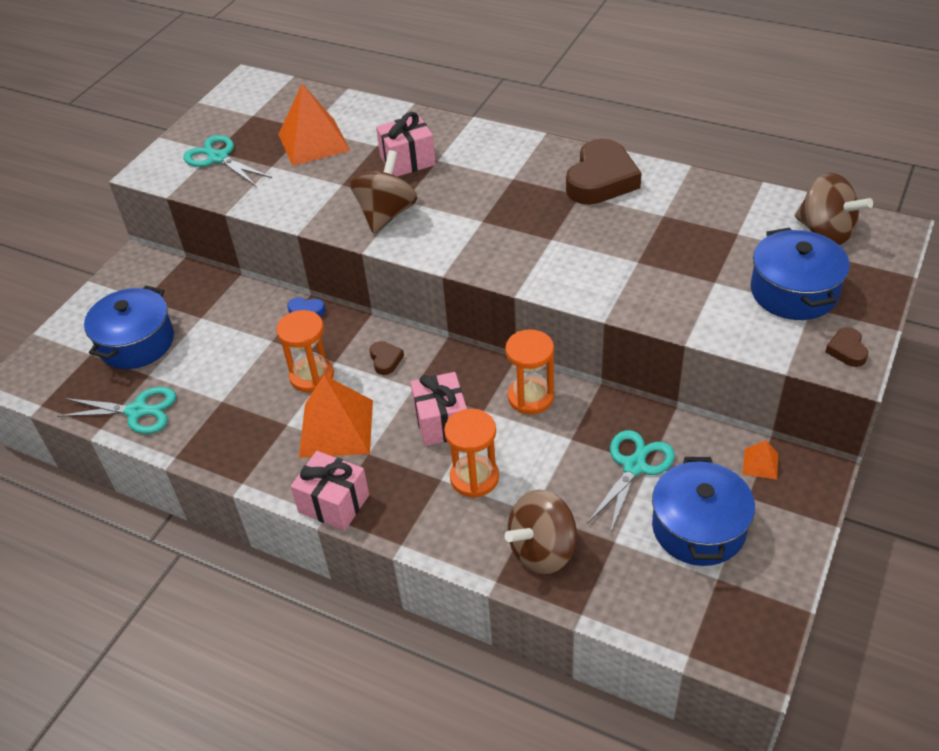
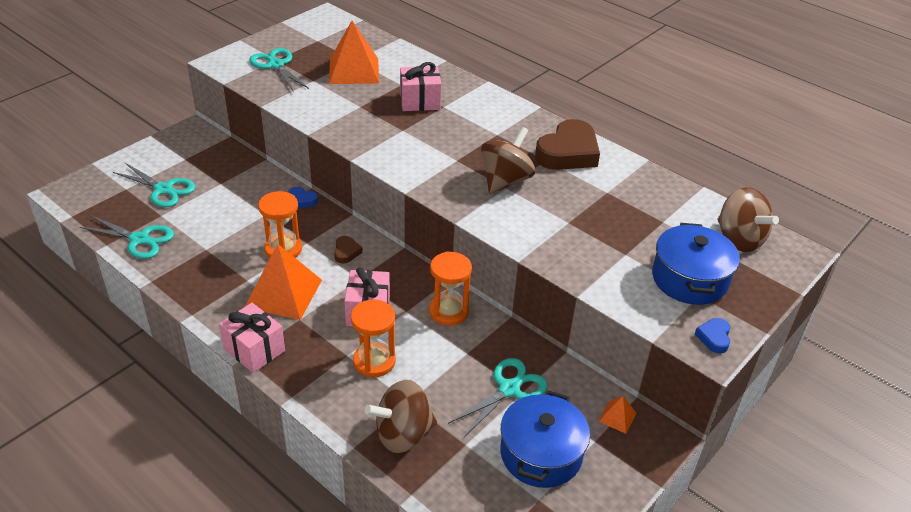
camera: 10 degrees right, 5 degrees down
(136, 343) = (163, 189): blue pot -> turquoise scissors
(386, 214) = (383, 137): brown spinning top -> brown spinning top (505, 180)
(847, 350) = (714, 337): brown heart -> blue heart

